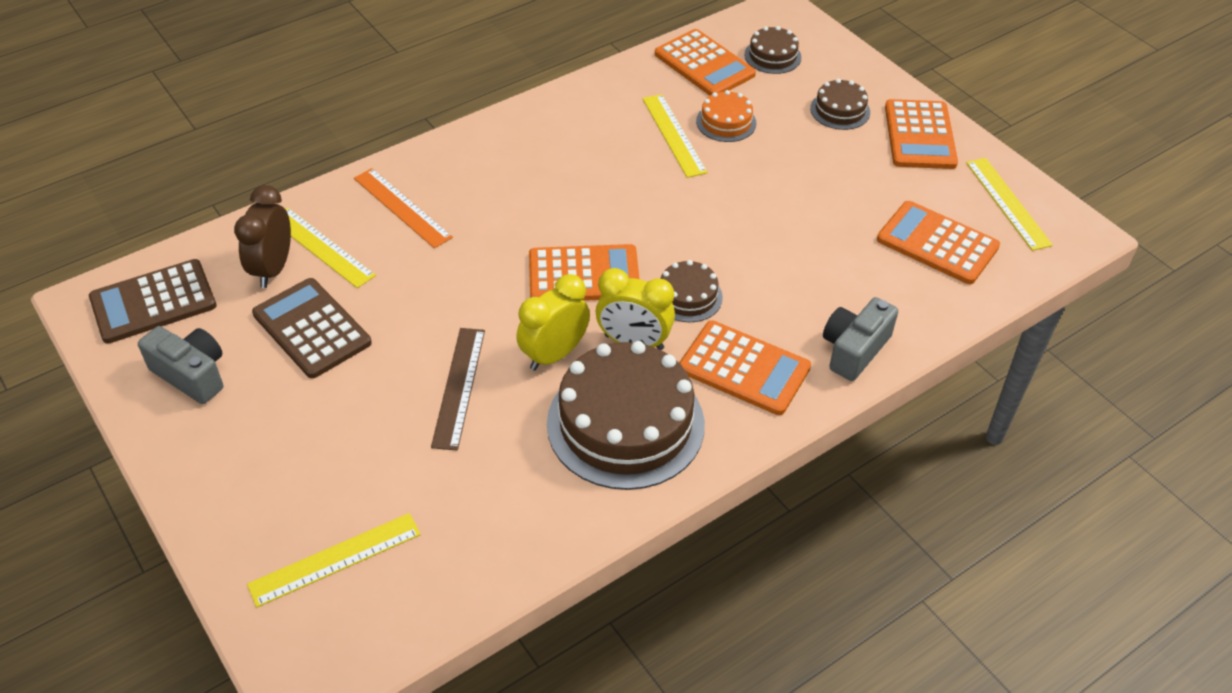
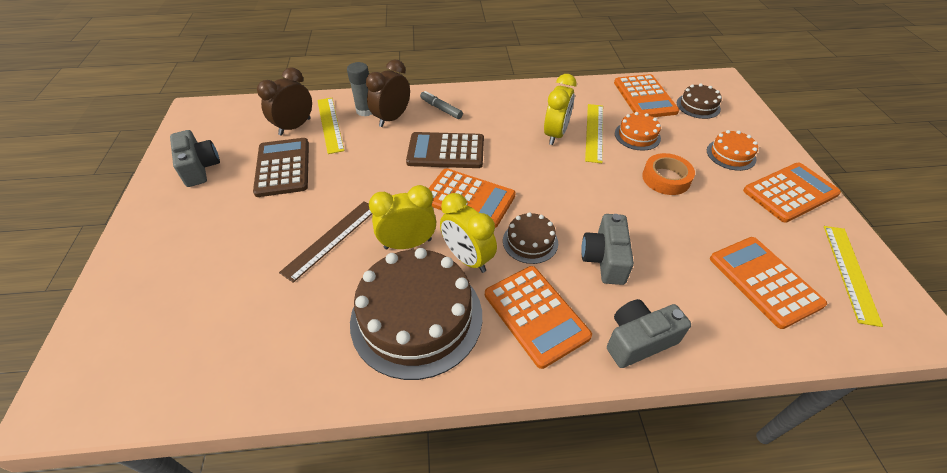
camera: 30 degrees right, 0 degrees up
(153, 302) = (221, 122): brown calculator -> brown calculator (446, 151)
(335, 559) = (156, 322): yellow ruler -> none
(354, 209) = (365, 110): none -> grey glue stick
(402, 207) = (392, 118): orange ruler -> brown clock
(457, 170) = (441, 109): none -> grey marker
(629, 155) = (555, 134): none -> yellow clock
(776, 283) = (604, 259): none -> grey camera
(787, 166) = (666, 178): none -> orange tape
(840, 110) = (731, 154): brown cake -> orange cake
(919, 135) = (790, 192): orange calculator -> orange calculator turned 150 degrees counterclockwise

